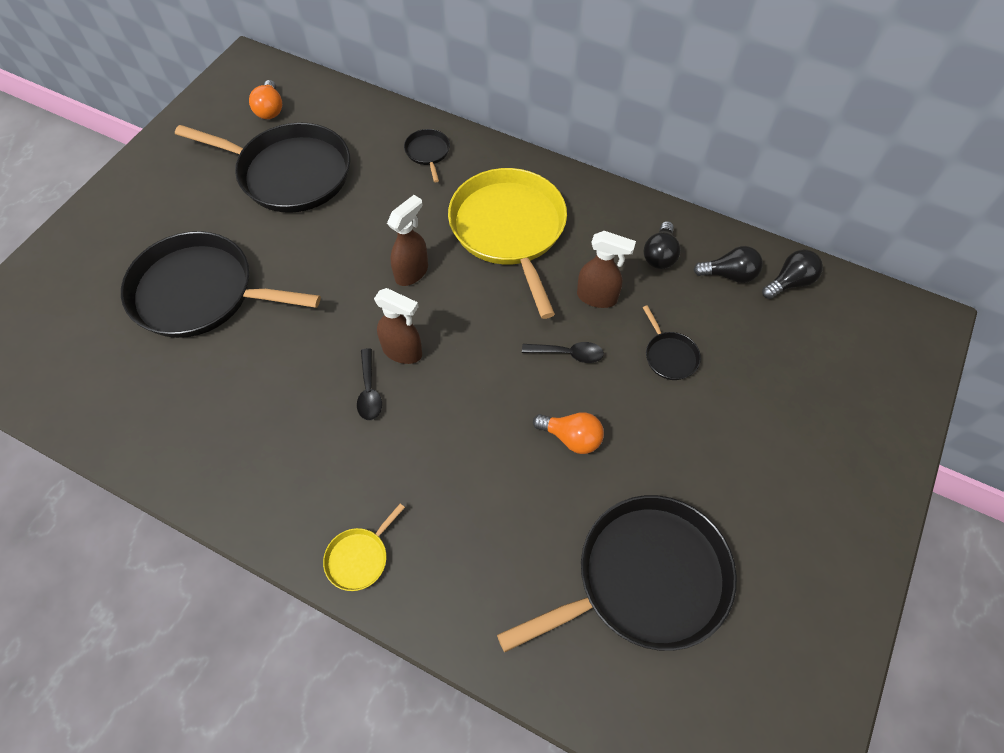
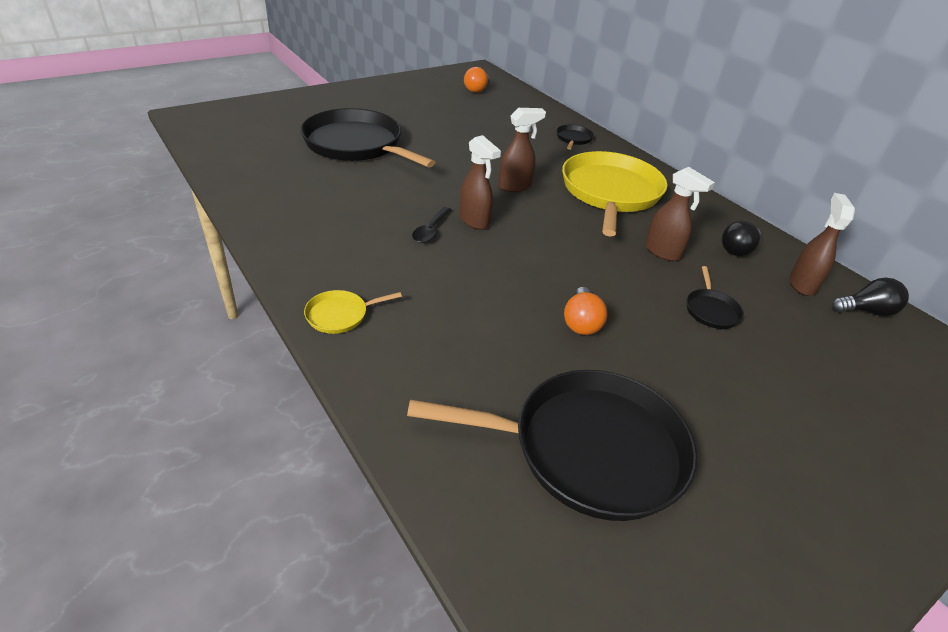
camera: 25 degrees right, 20 degrees down
(289, 173) = (465, 117): black pan -> none
(568, 354) = (614, 273): black spoon -> none
(571, 438) = (581, 322): orange light bulb -> orange light bulb turned 45 degrees clockwise
(729, 275) = (802, 284): black light bulb -> brown spray bottle

